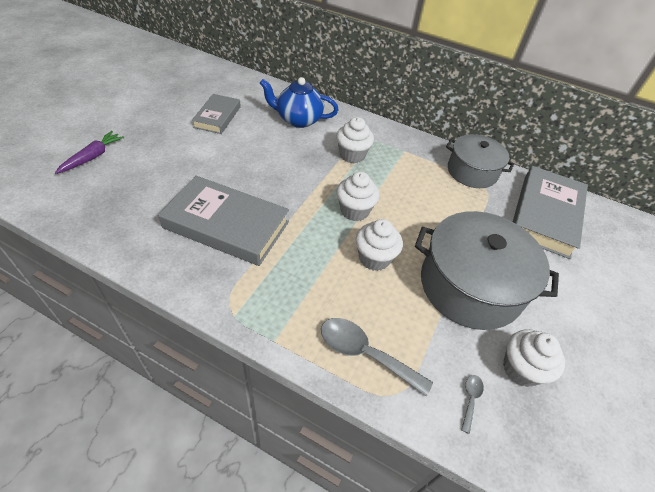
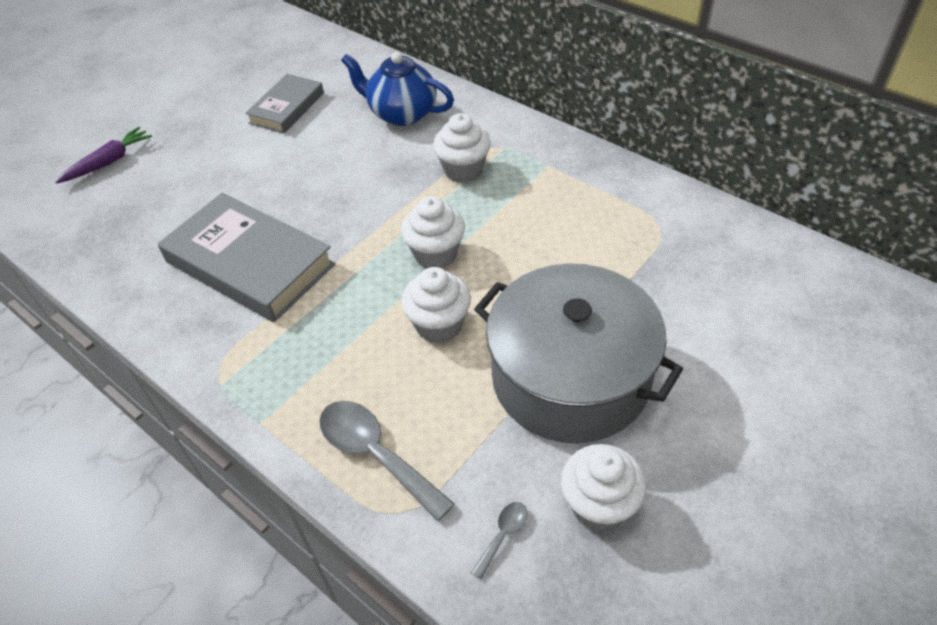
camera: 20 degrees right, 0 degrees up
(472, 171) = (648, 202): grey pot -> none
(545, 215) = (746, 279): grey book -> none

